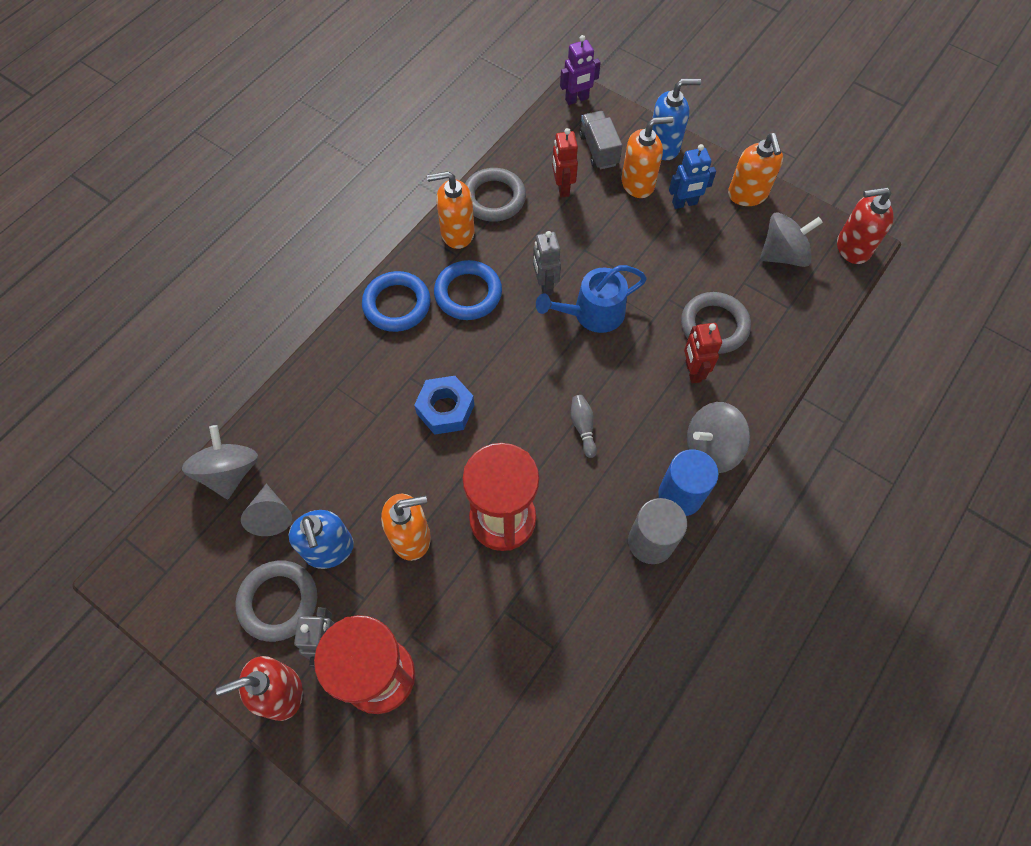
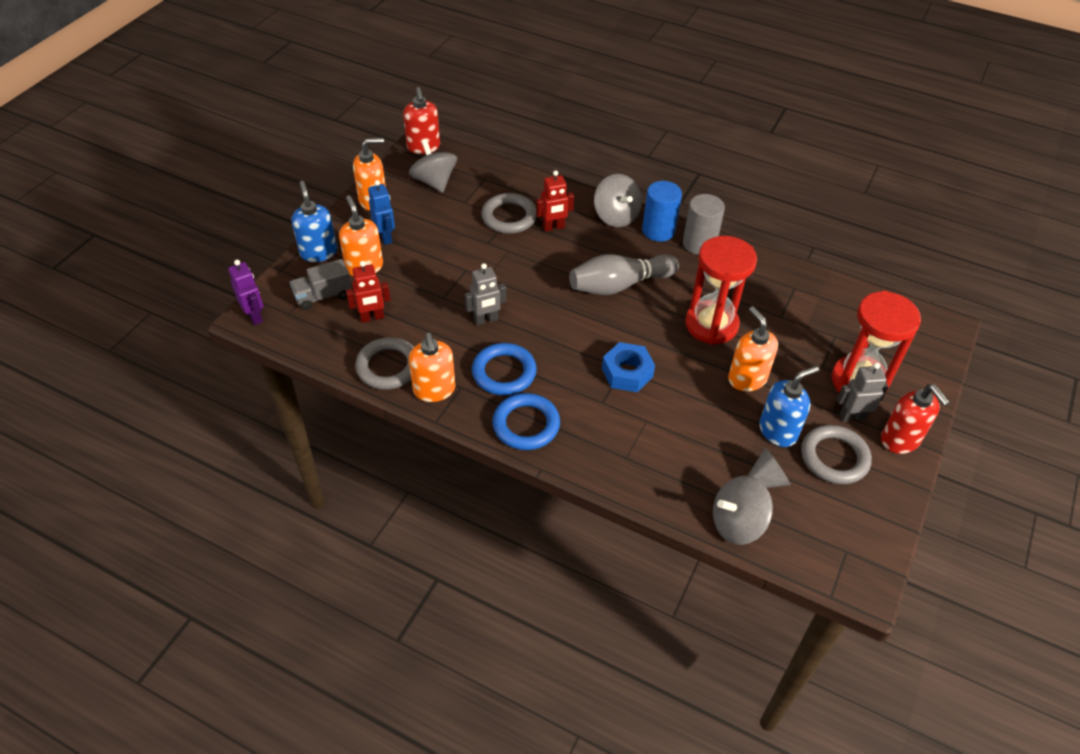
camera: 100 degrees left, 15 degrees down
(583, 427) = (619, 285): grey bowling pin -> grey bowling pin, size x2.21
(593, 313) = (510, 287): blue watering can -> none

